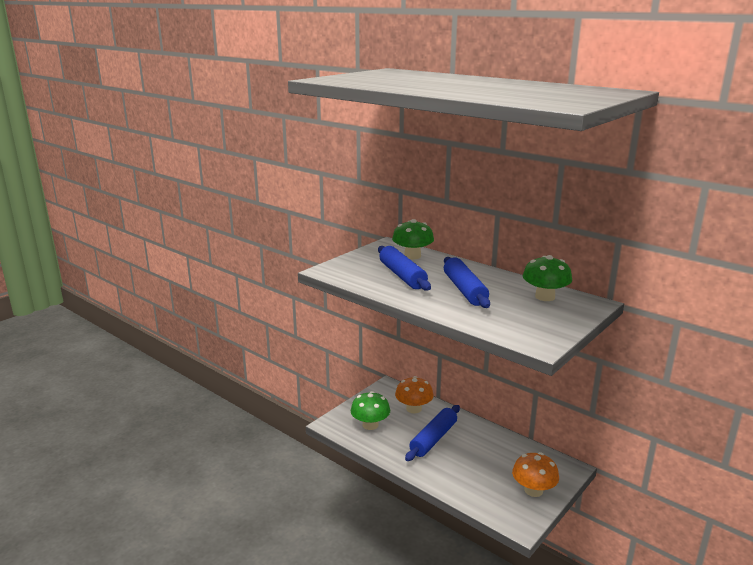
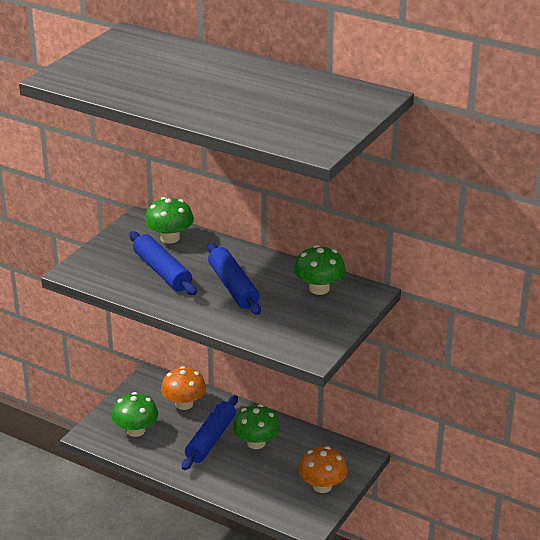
camera: 10 degrees left, 10 degrees up
(473, 446) = (256, 443): none -> green mushroom

